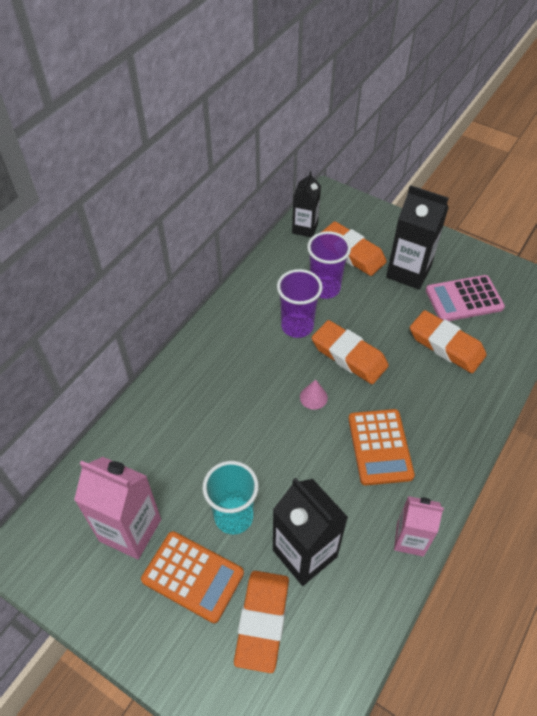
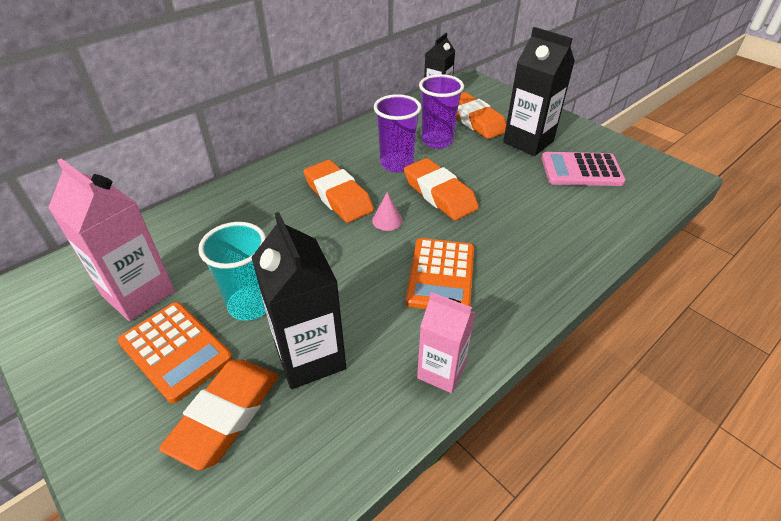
camera: 15 degrees right, 10 degrees down
(446, 345) = (549, 203): orange eraser -> orange eraser (338, 196)

